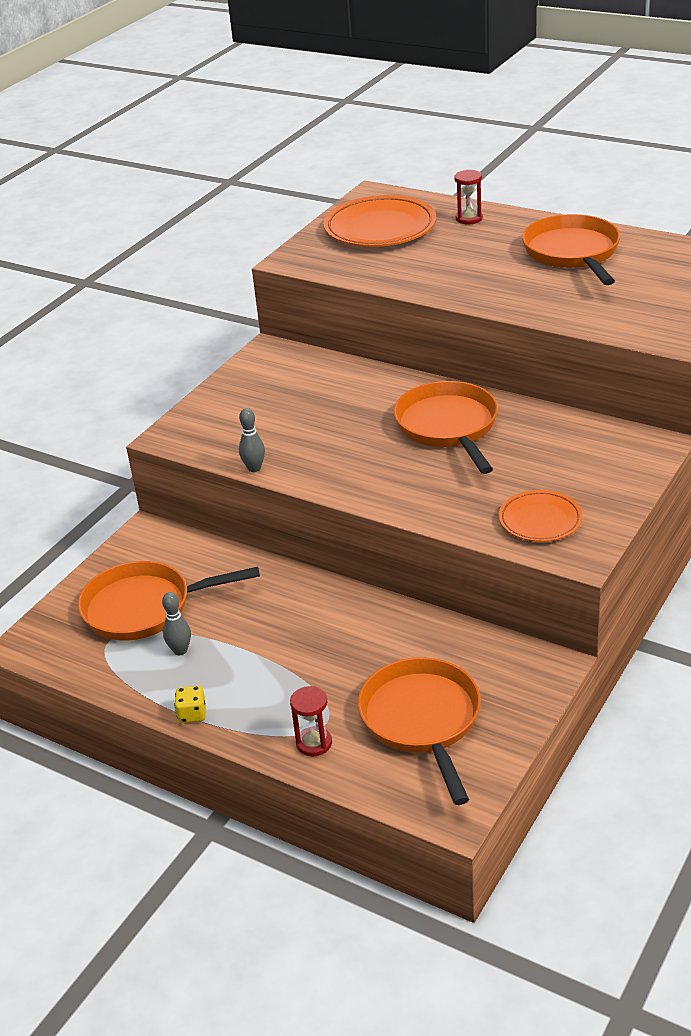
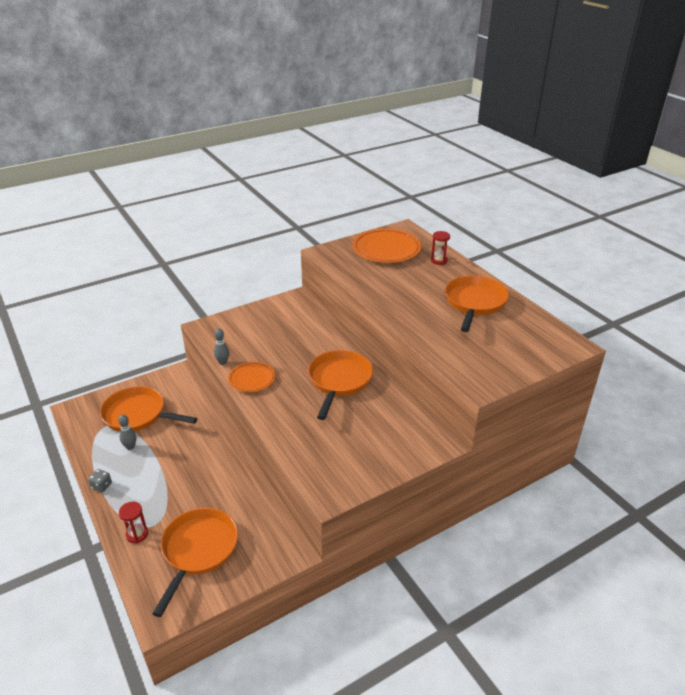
camera: 25 degrees right, 0 degrees up
(192, 714) = (101, 486): yellow dice -> grey dice
(540, 520) = (330, 462): orange plate -> orange plate (252, 379)

